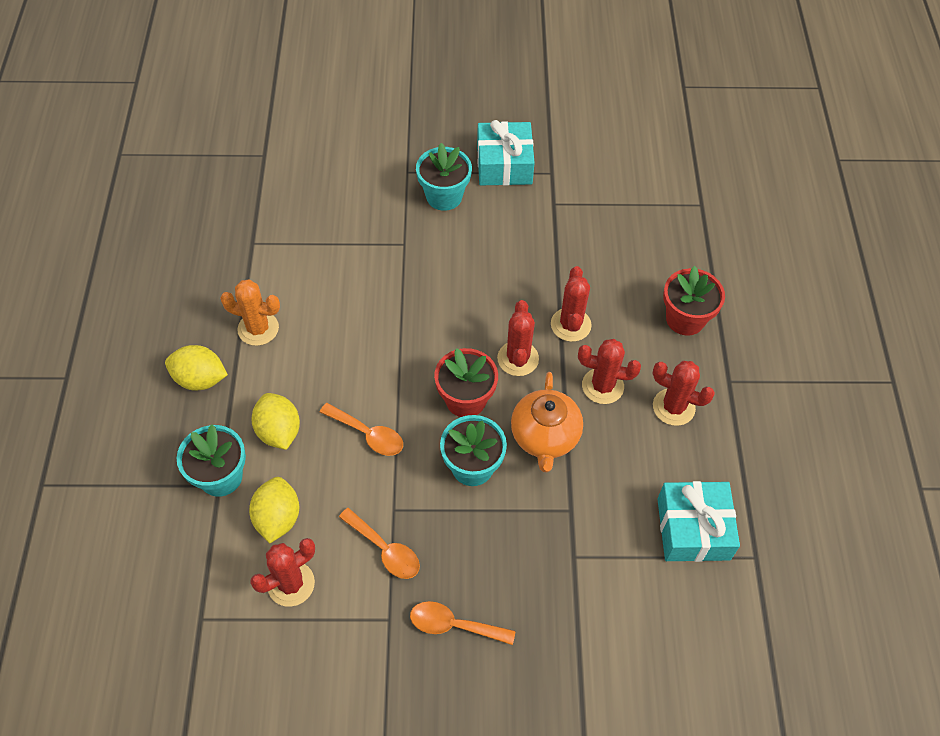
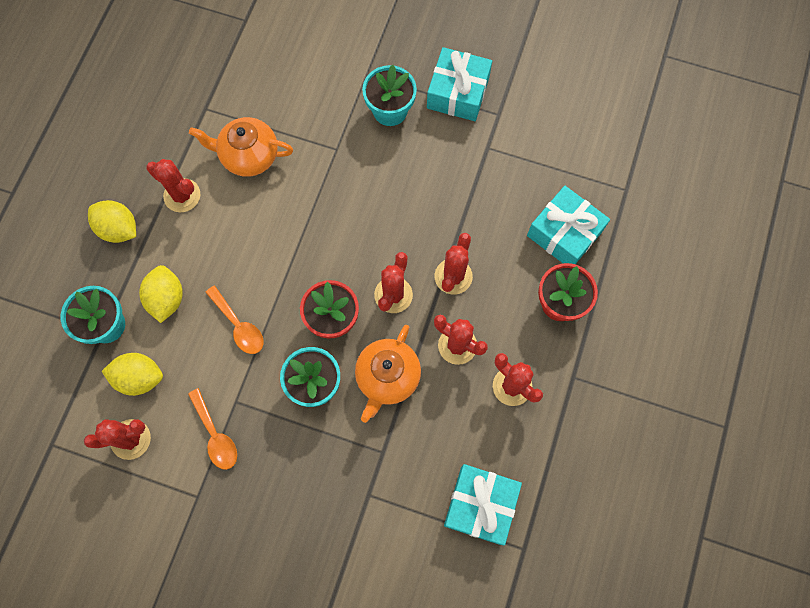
camera: 20 degrees right, 15 degrees up
(258, 329) = (182, 195): orange cactus -> red cactus
(278, 518) = (139, 378): yellow lemon -> yellow lemon turned 75 degrees clockwise
(316, 273) = (249, 156): none -> orange teapot
(454, 625) = (247, 520): orange spoon -> none
(661, 257) = (564, 233): none -> turquoise gift

